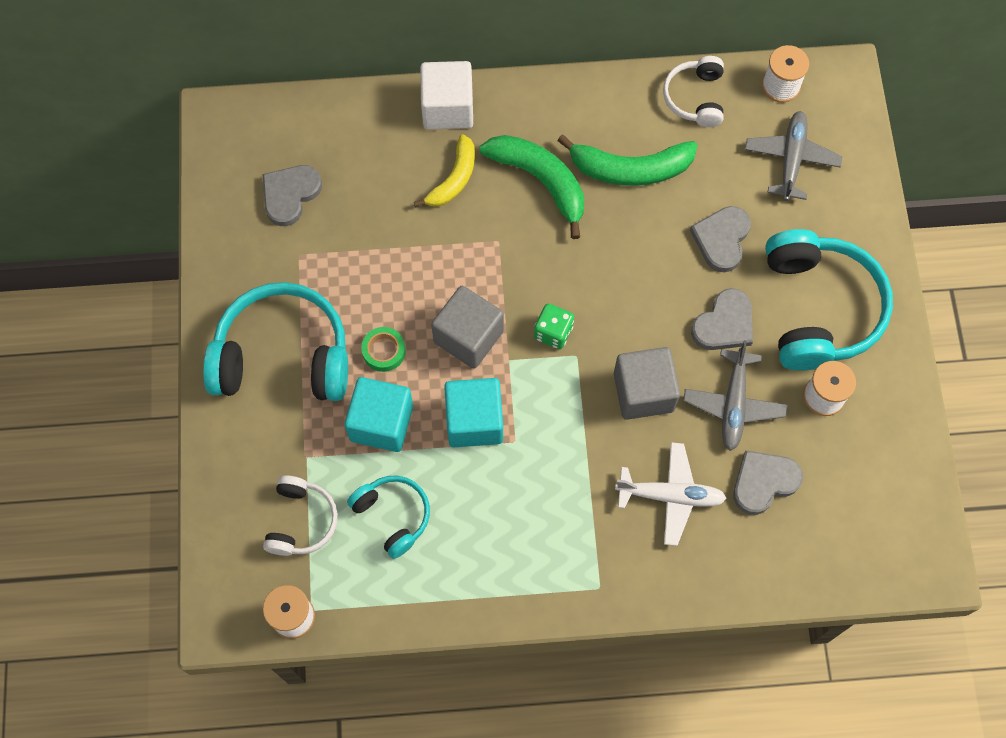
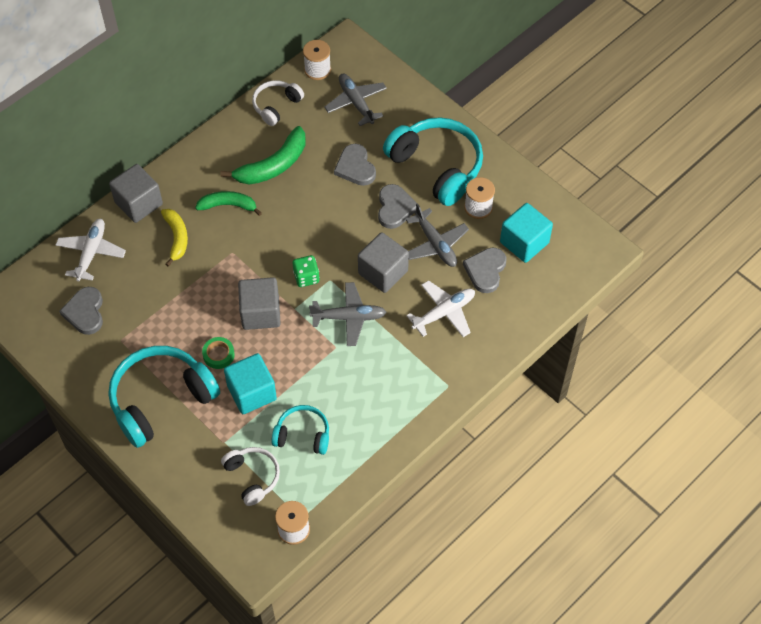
camera: 40 degrees left, 10 degrees down
(352, 130) = (91, 252): none -> white plane
(448, 108) = (139, 203): white cube -> grey cube
(474, 421) = (304, 353): turquoise cube -> turquoise cube (524, 242)
(541, 181) = (228, 205): green banana -> green banana, size x0.67
(559, 417) = (349, 317): none -> grey plane
(695, 98) = (276, 106): white headphones -> white headphones turned 75 degrees clockwise

